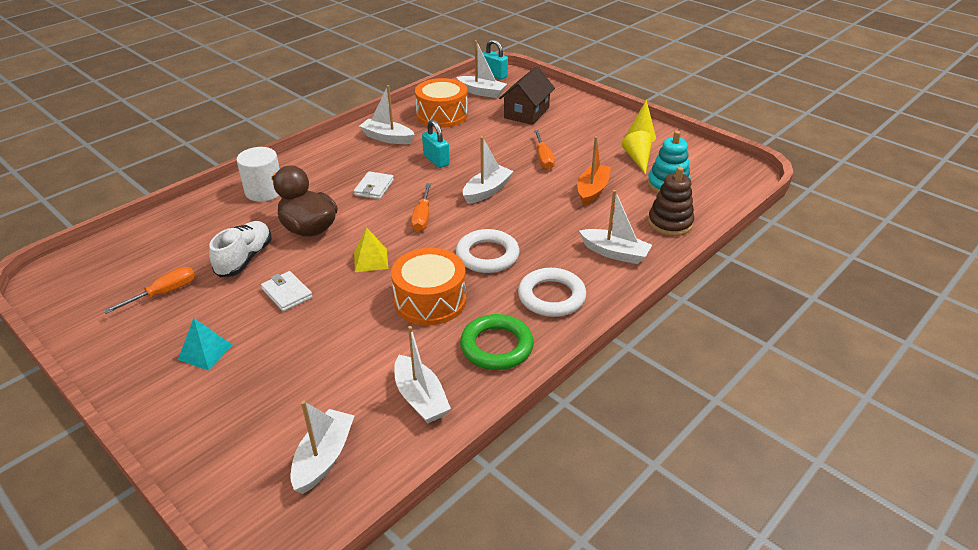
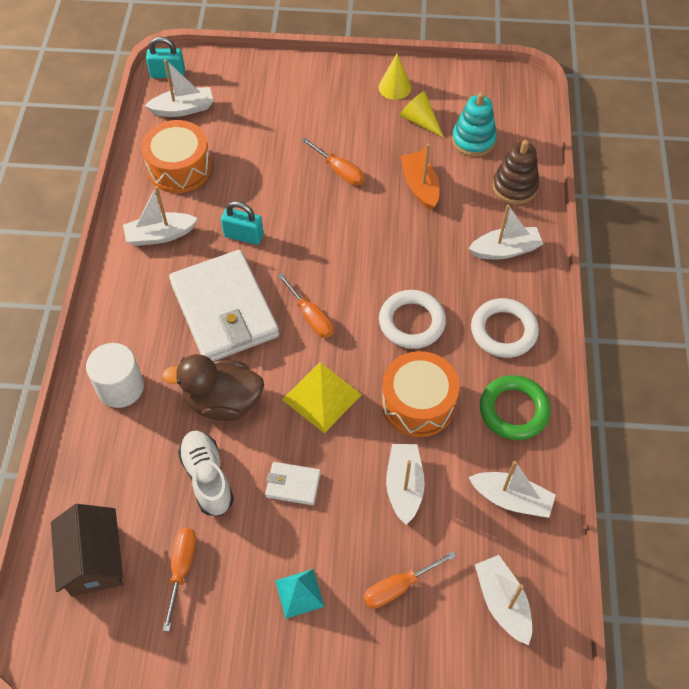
camera: 40 degrees left, 20 degrees up
(267, 393) = (397, 587): none -> orange screwdriver
(371, 260) = (322, 397): yellow pyramid -> yellow pyramid, size x1.58
(374, 187) = (224, 310): white wallet -> white wallet, size x2.38
(487, 191) = (332, 246): white boat -> white boat (404, 486)
(526, 113) = (260, 115): brown house -> brown house (94, 560)

